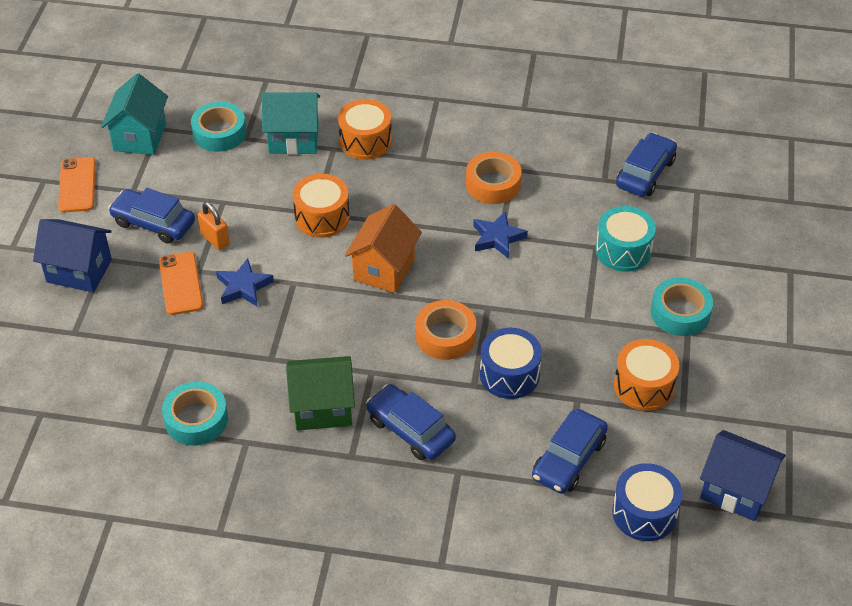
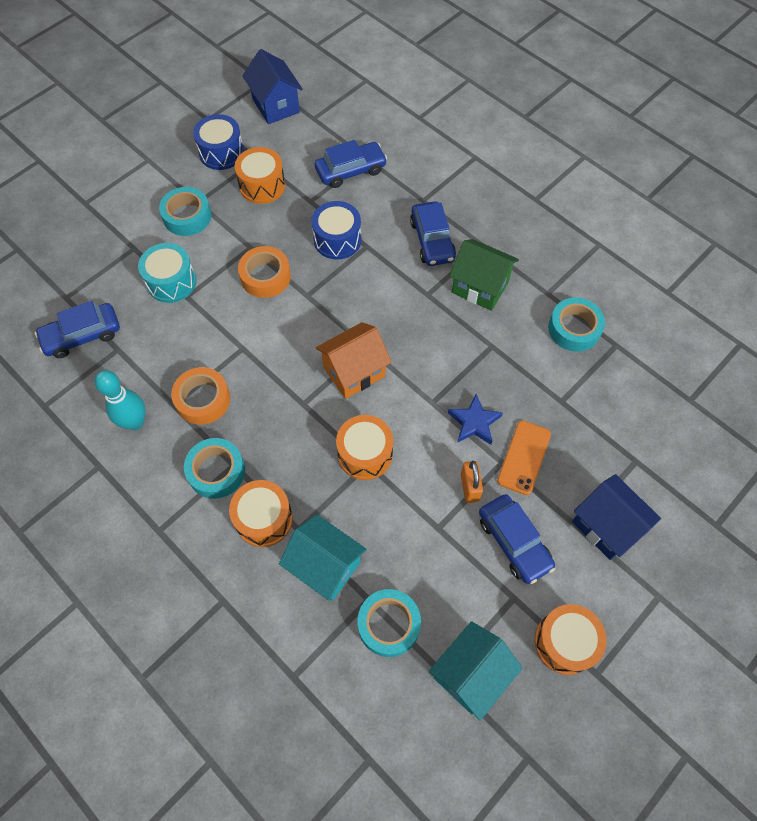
camera: 145 degrees left, 15 degrees up
(77, 185) = (565, 642): orange phone -> orange drum
(431, 148) = (216, 471): none -> turquoise tape
(445, 336) = (355, 291): orange tape -> orange tape (265, 277)
(497, 238) = (247, 347): blue star -> none
(529, 144) = (135, 422): none -> turquoise bowling pin
(644, 513) = (337, 122): blue drum -> blue drum (221, 152)

